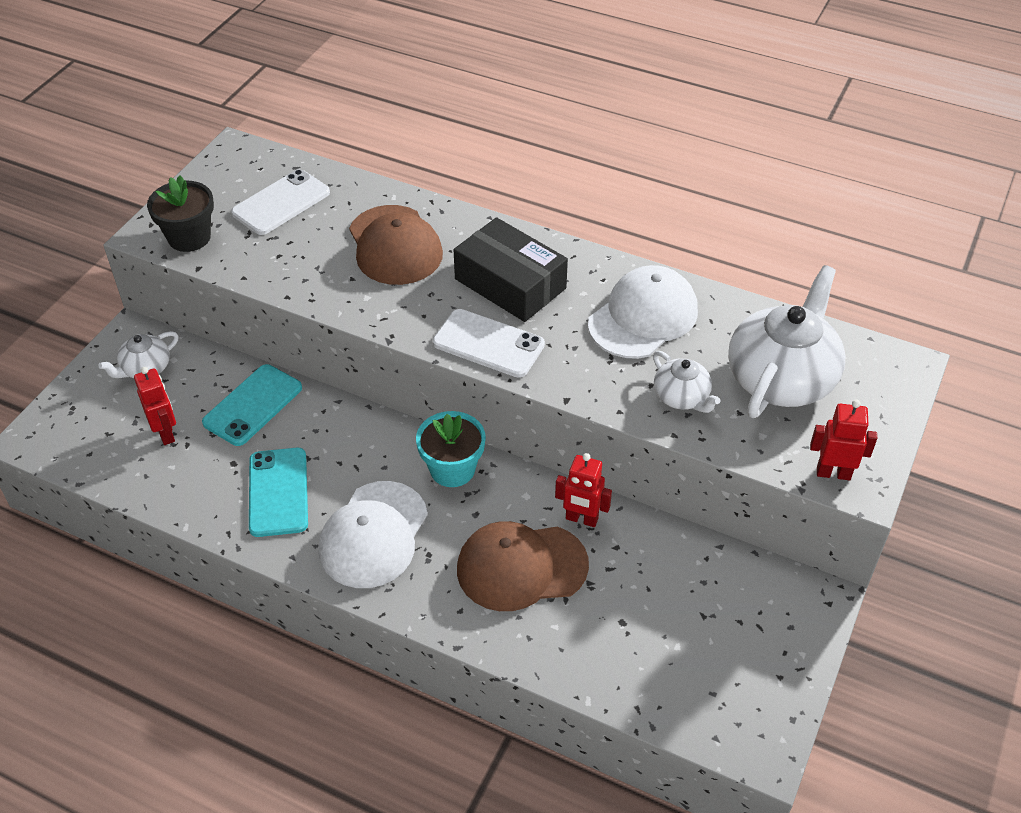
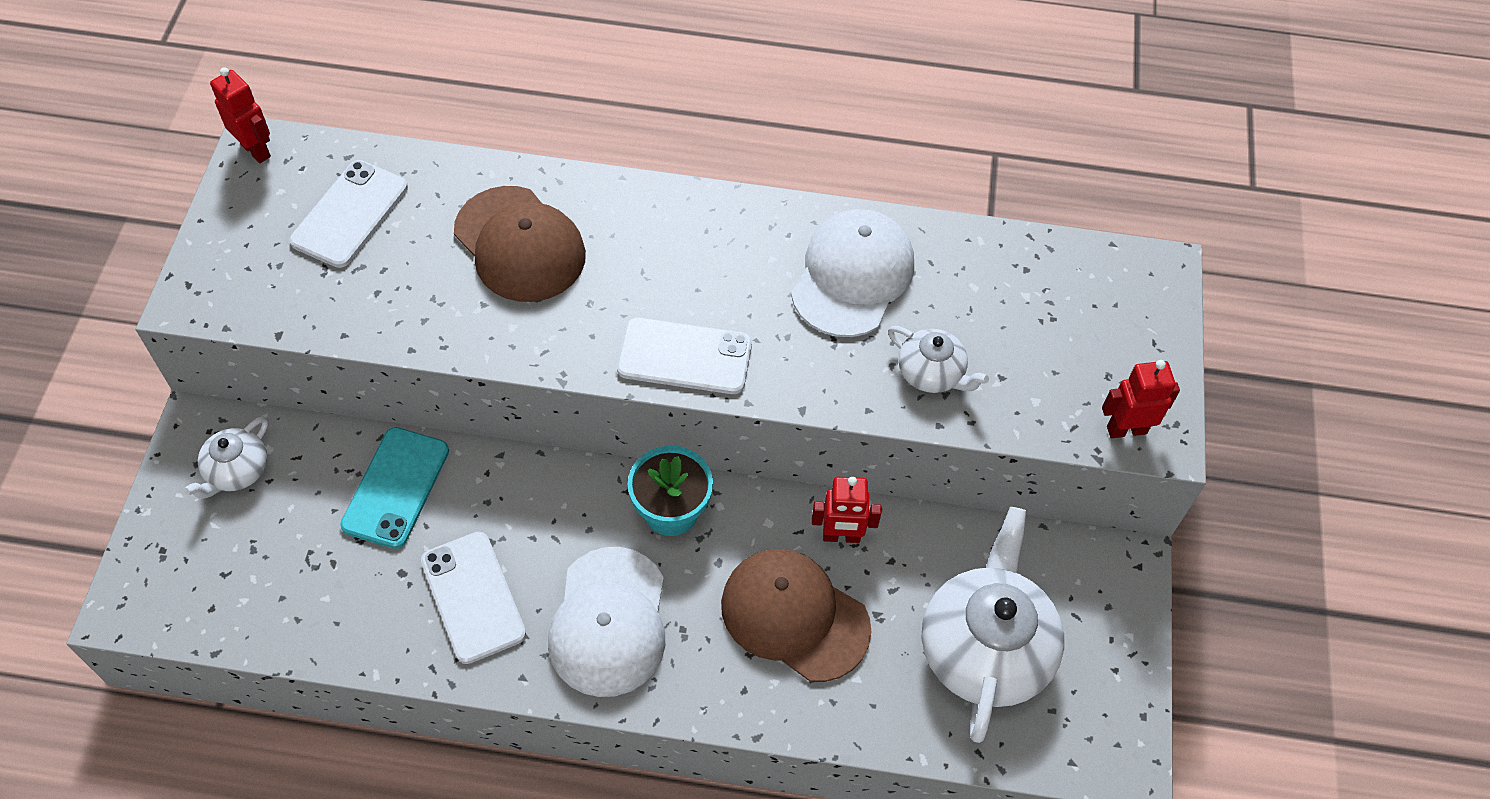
camera: 20 degrees left, 10 degrees up
(166, 433) = (300, 554): red robot -> red robot (256, 150)
(189, 237) = (248, 293): black flower pot -> none
(278, 492) = (473, 597): turquoise phone -> white phone
(510, 283) = (681, 266): black box -> none
(521, 567) = (794, 616): brown cap -> brown cap turned 60 degrees clockwise
(781, 378) = (1033, 320): white teapot -> white teapot (985, 648)

